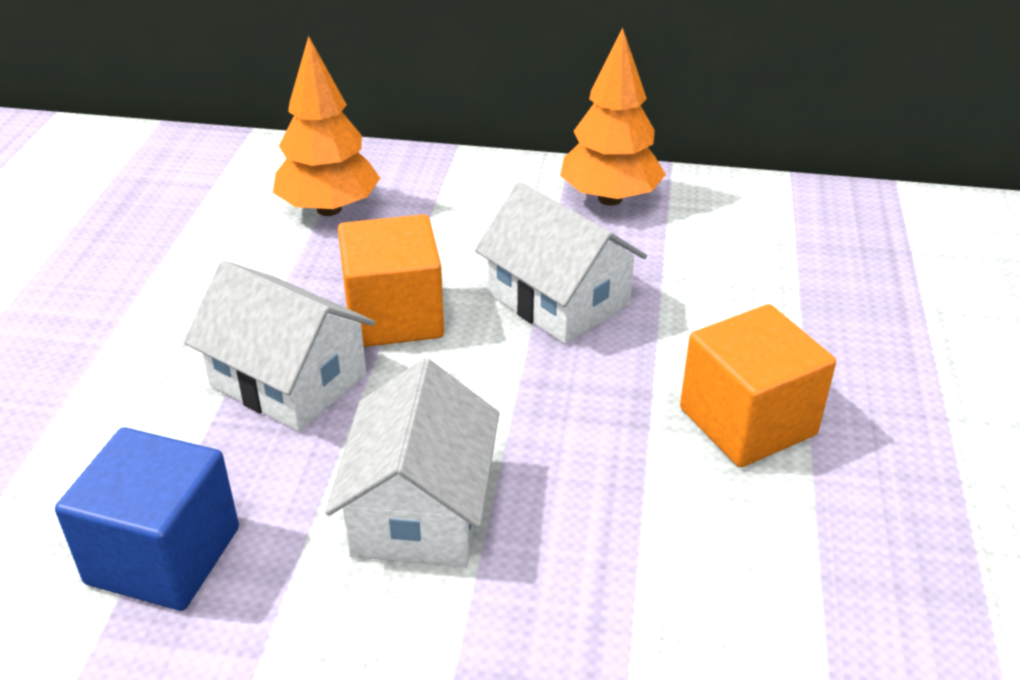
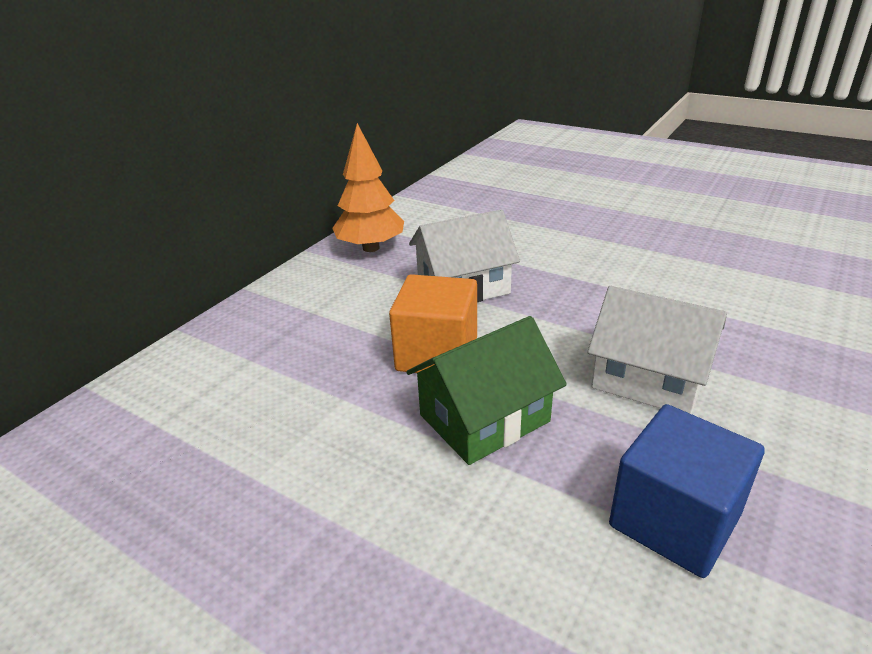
camera: 65 degrees left, 5 degrees down
(288, 380) = (484, 418): white house -> green house
(329, 209) = (269, 361): orange tree -> none
(747, 421) = (605, 256): orange cube -> none

